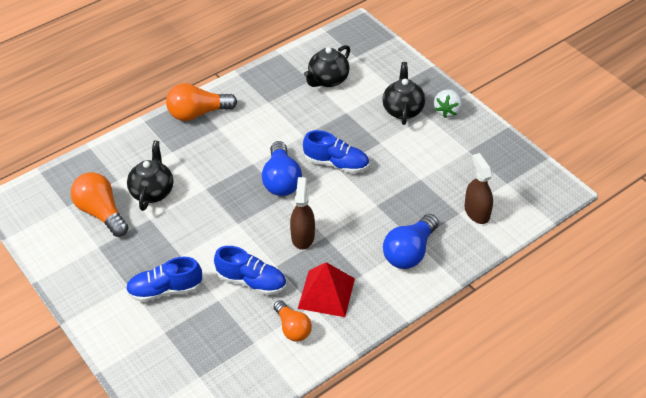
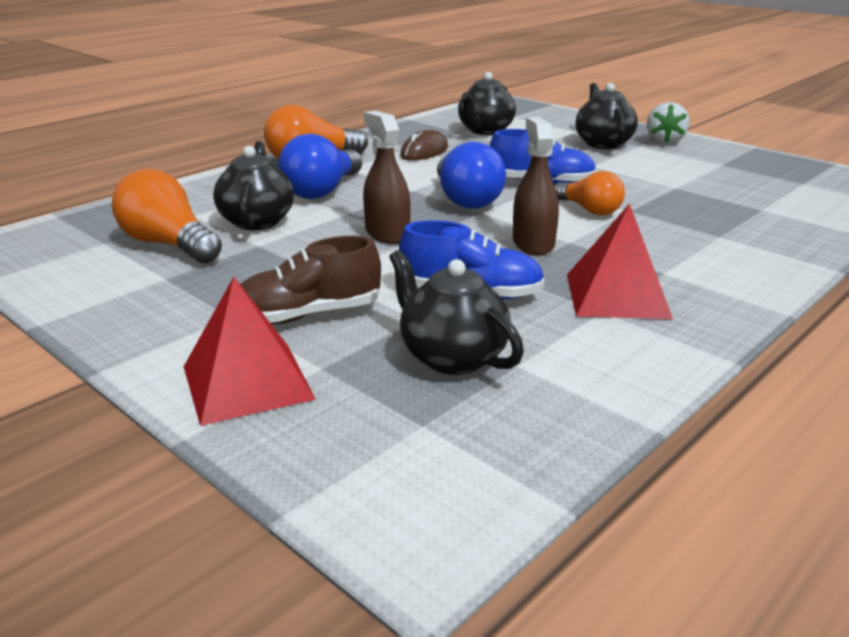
camera: 10 degrees left, 20 degrees down
(130, 338) = (247, 382): none -> red pyramid
(165, 290) = (308, 315): blue shoe -> brown shoe
(225, 332) = (452, 357): none -> black teapot
(275, 109) = (424, 151): none -> brown mouse
(292, 328) = (583, 340): orange light bulb -> orange light bulb (589, 210)
(409, 252) = (722, 245): blue light bulb -> blue light bulb (322, 190)
(477, 212) = (787, 206): brown spray bottle -> brown spray bottle (387, 233)

